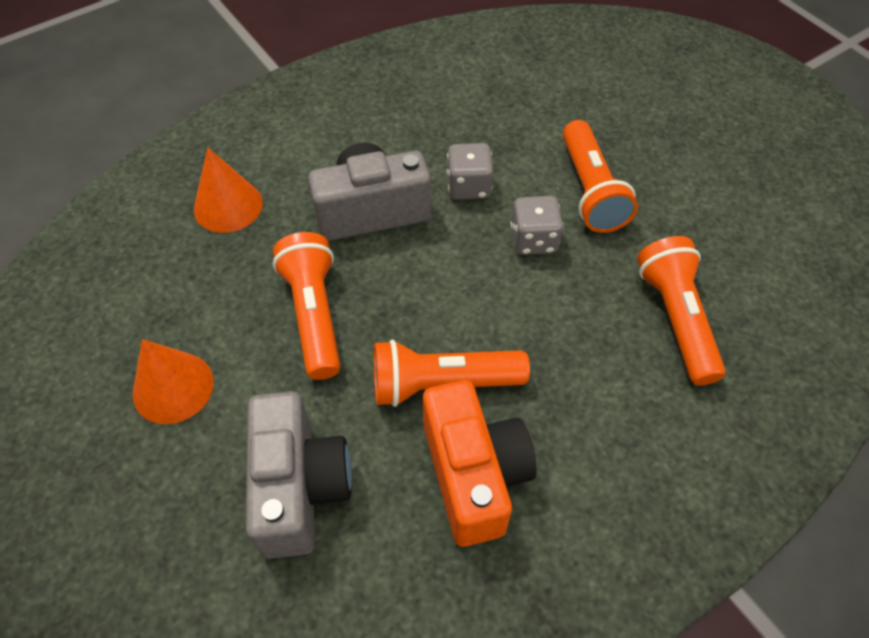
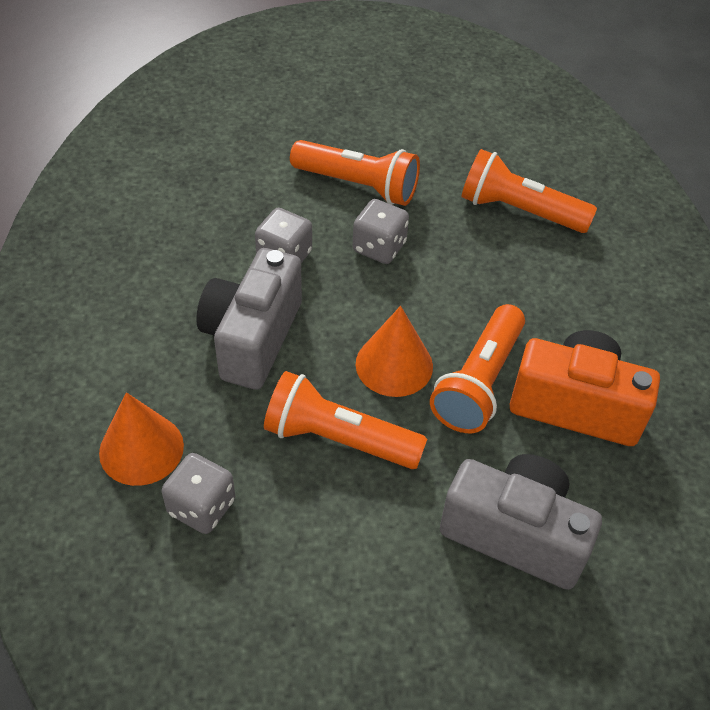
camera: 60 degrees left, 5 degrees down
(173, 387) = (338, 593): orange cone -> orange cone (394, 365)
(200, 265) = (201, 507): none -> grey dice

